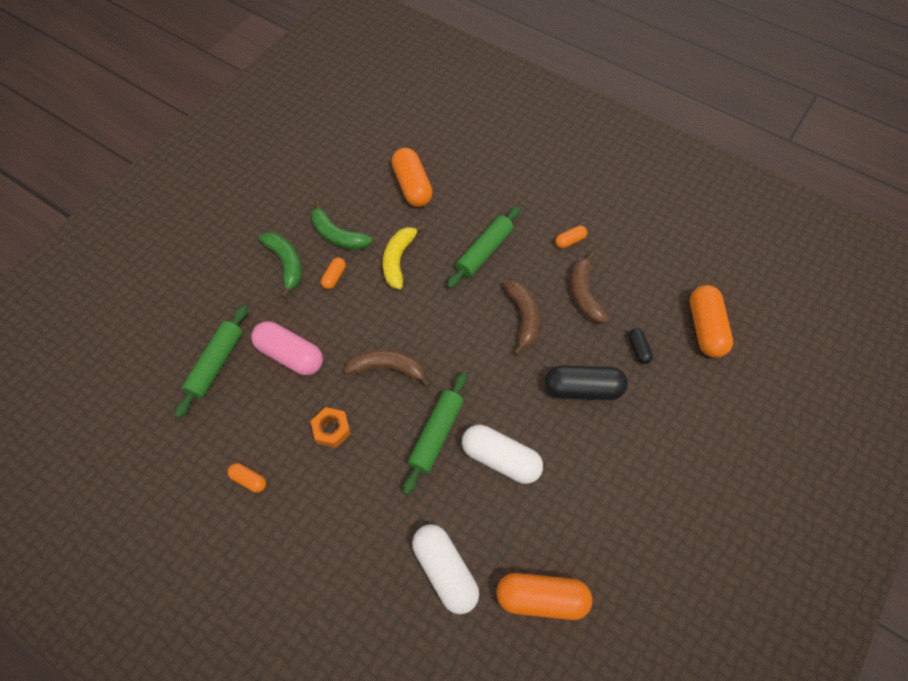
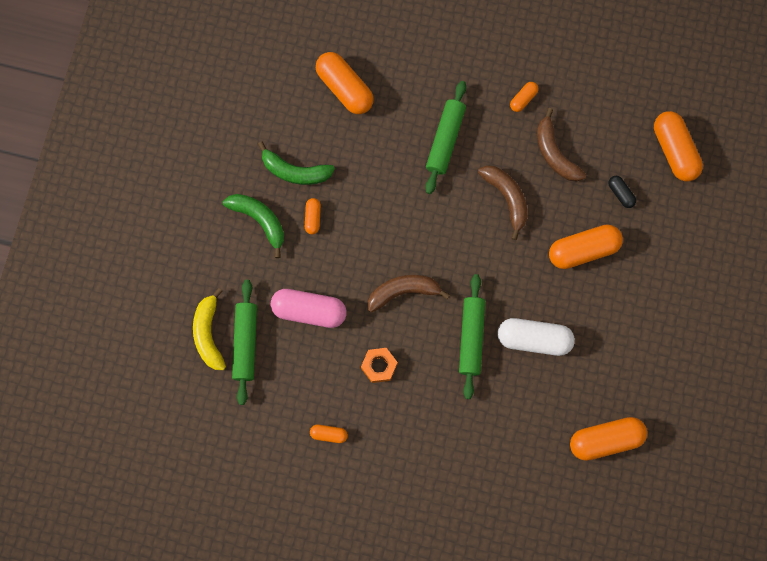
camera: 20 degrees left, 15 degrees up
(398, 260) = (366, 178): yellow banana -> yellow banana (208, 334)
(445, 570) = (523, 447): white capsule -> none
(583, 389) = (583, 250): black capsule -> orange capsule

